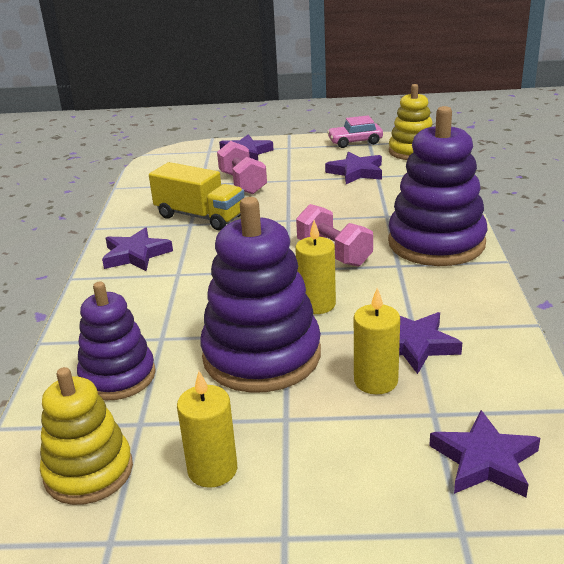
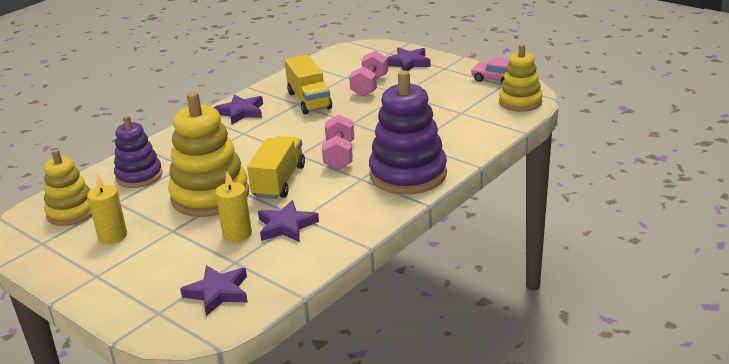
camera: 40 degrees right, 0 degrees up
(262, 356) = (210, 196): purple stacking toy -> yellow stacking toy
(317, 304) = (279, 181): yellow candle -> yellow truck
(356, 172) = (452, 104): purple star -> none

